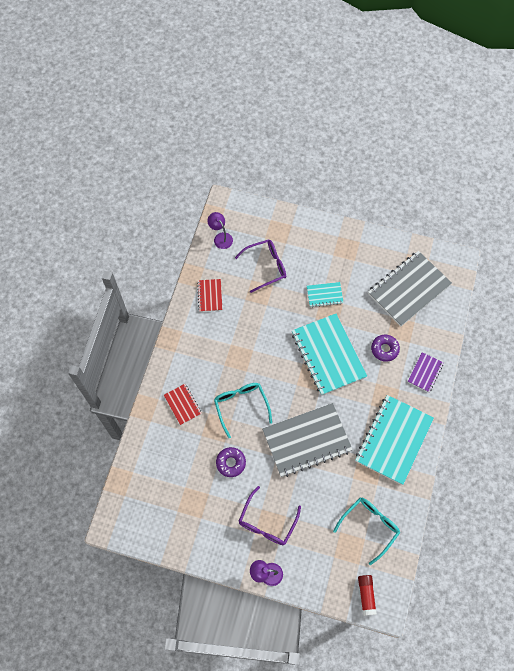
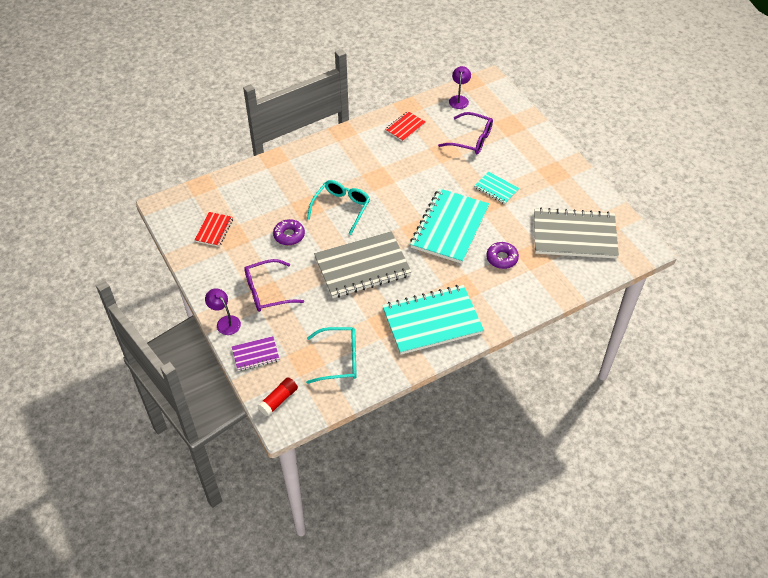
camera: 45 degrees right, 15 degrees down
(182, 404) = (301, 175): red notebook -> red notebook (214, 230)
(306, 440) = (362, 267): grey notebook -> grey notebook turned 45 degrees counterclockwise
(425, 372) = (517, 299): purple notebook -> purple notebook (255, 354)

